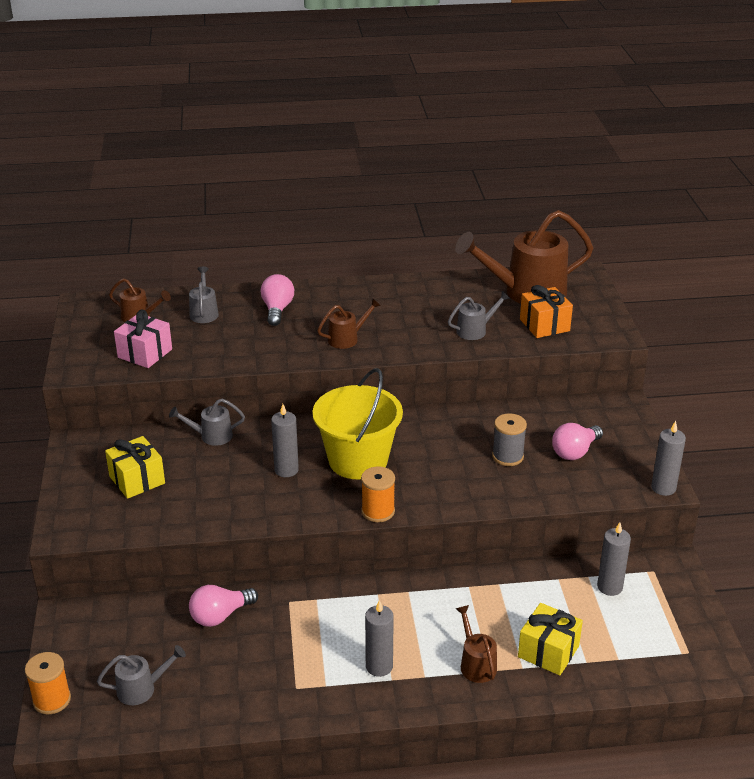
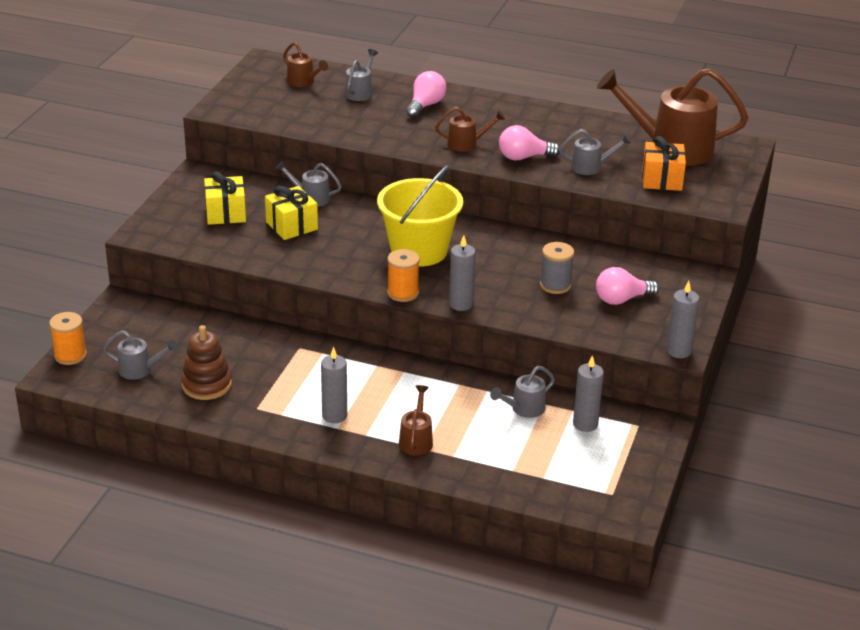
camera: 25 degrees right, 0 degrees up
(145, 353) = (285, 111): pink gift -> none
(220, 616) = (237, 340): pink light bulb -> pink light bulb (524, 157)
(225, 680) = (206, 385): none -> brown stacking toy
(286, 470) = (352, 240): grey candle -> grey candle (461, 304)
(545, 591) = (523, 409): none -> grey watering can
(548, 651) = (486, 452): yellow gift -> yellow gift (292, 226)

